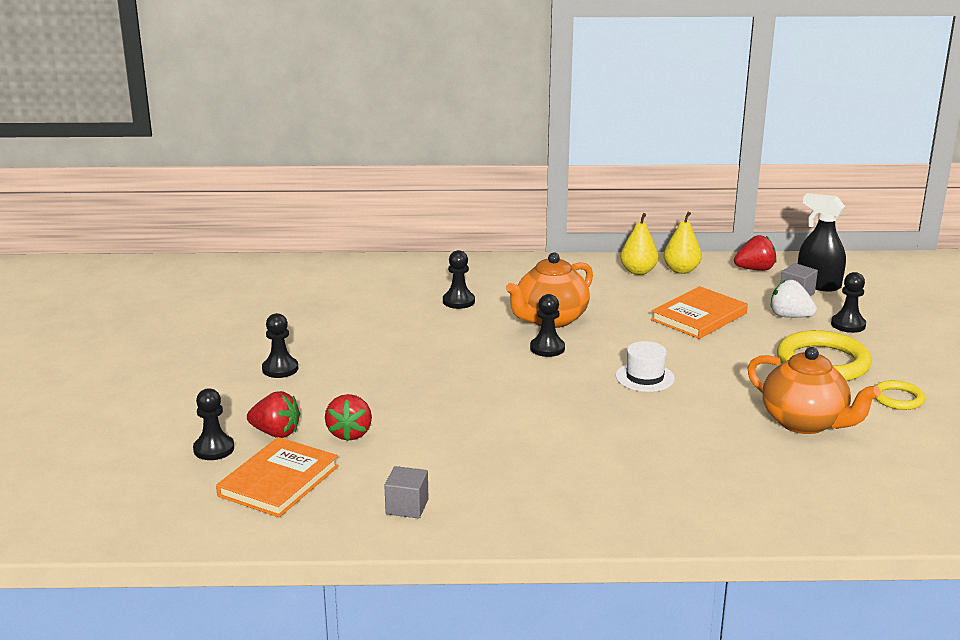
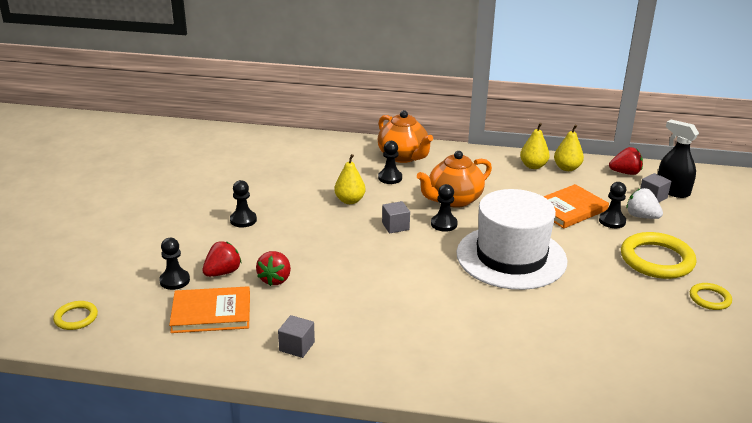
camera: 10 degrees right, 5 degrees up
(94, 507) = (76, 318): none -> yellow ring
(276, 433) = (222, 272): red strawberry -> red strawberry turned 75 degrees counterclockwise
(278, 481) = (211, 313): orange book -> orange book turned 45 degrees clockwise
(415, 333) = (350, 200): none -> yellow pear
(485, 357) = (395, 226): none -> grey cube
(645, 377) = (511, 257): white hat -> white hat, size x2.42
(805, 422) = (627, 311): orange teapot -> orange teapot (403, 156)
(848, 325) = (687, 228): black pawn -> black pawn (612, 221)

